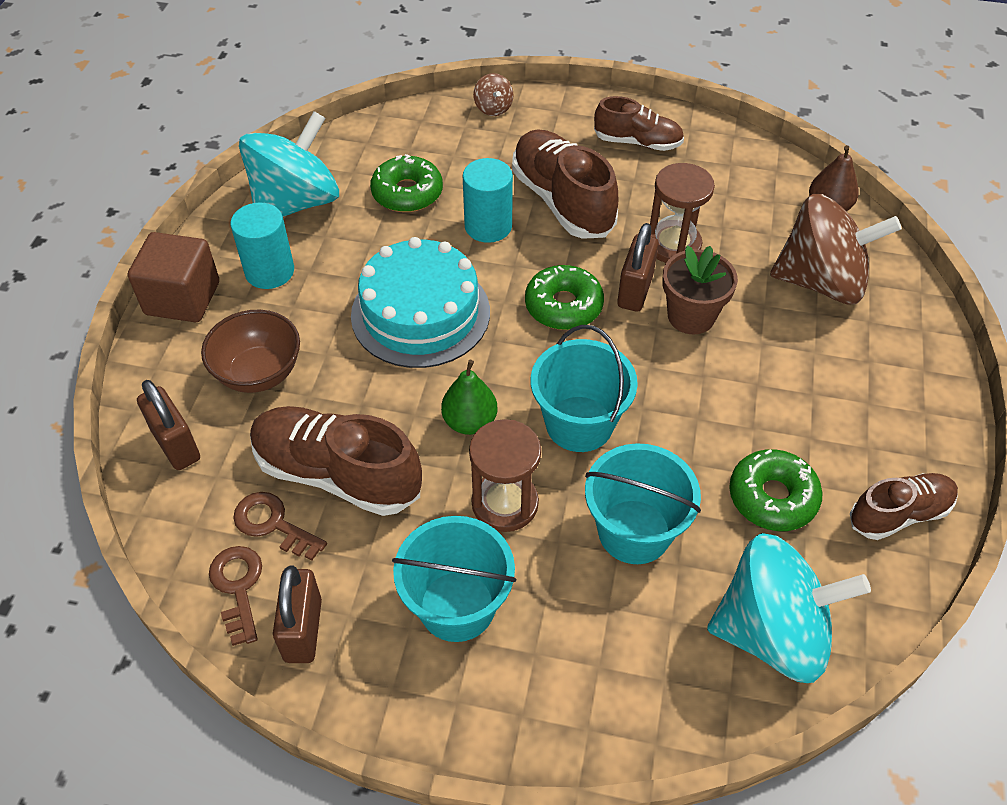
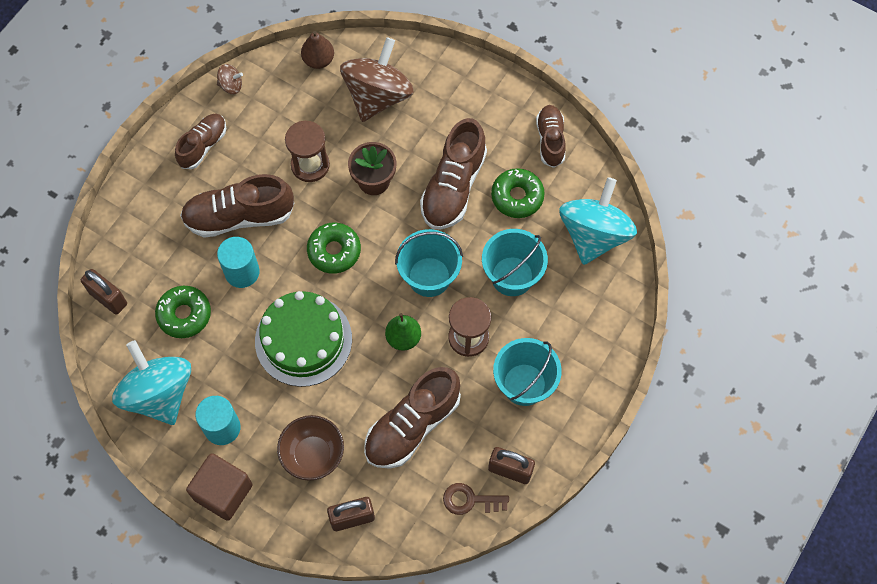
camera: 70 degrees left, 15 degrees up
(273, 524) = (434, 471): brown key -> none
(420, 313) = (303, 340): turquoise cake -> green cake
(493, 108) = (119, 227): brown spinning top -> brown spinning top (231, 85)
(635, 291) = (339, 204): brown padlock -> brown padlock (108, 298)
(738, 410) = (453, 187): none -> brown shoe

